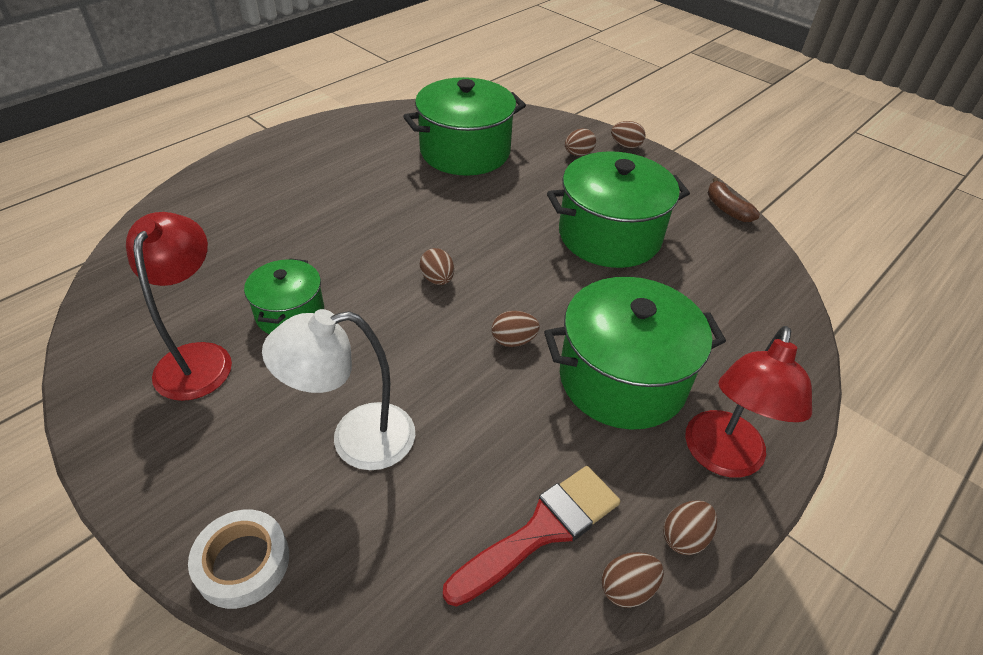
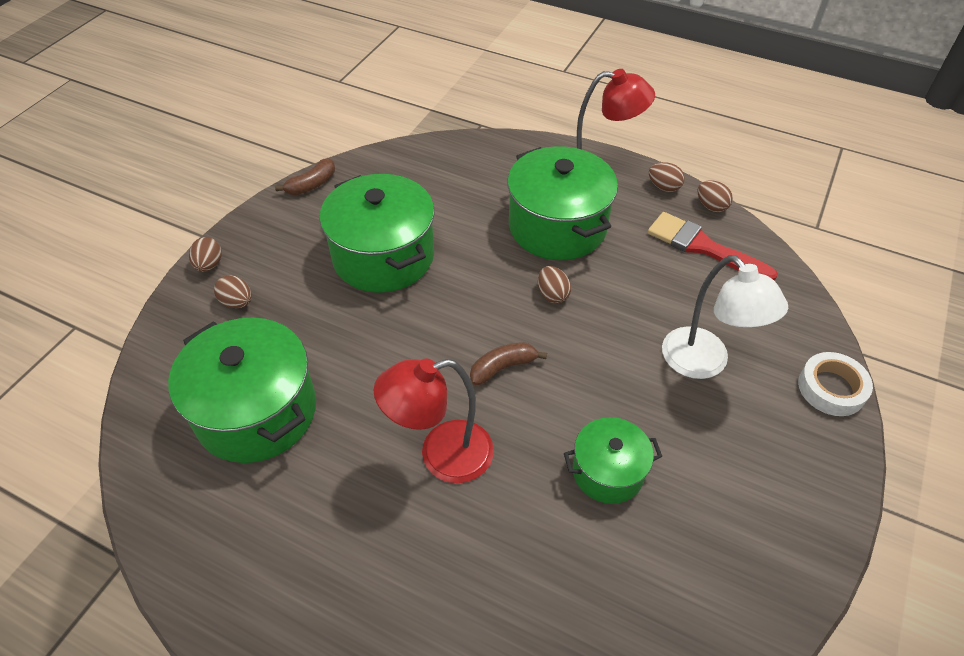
camera: 105 degrees left, 5 degrees up
(198, 358) = (702, 522): red lamp -> red lamp (441, 456)
(437, 279) = (502, 367): brown egg -> brown banana

